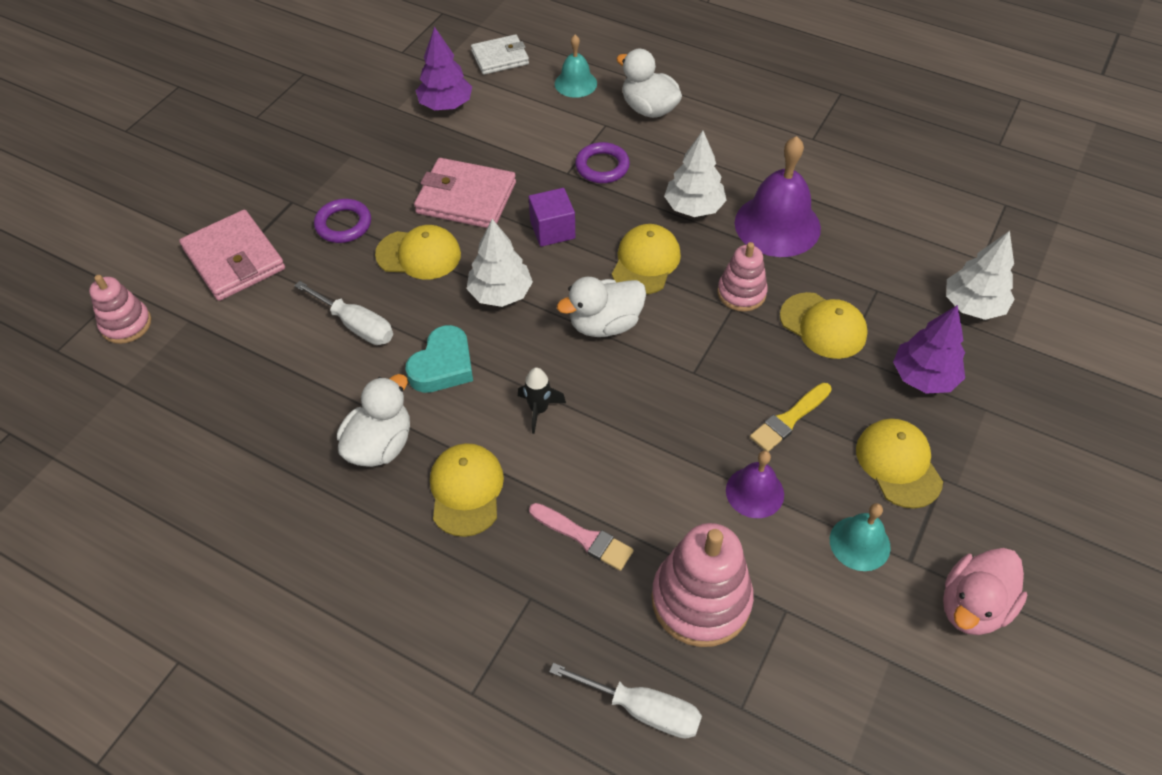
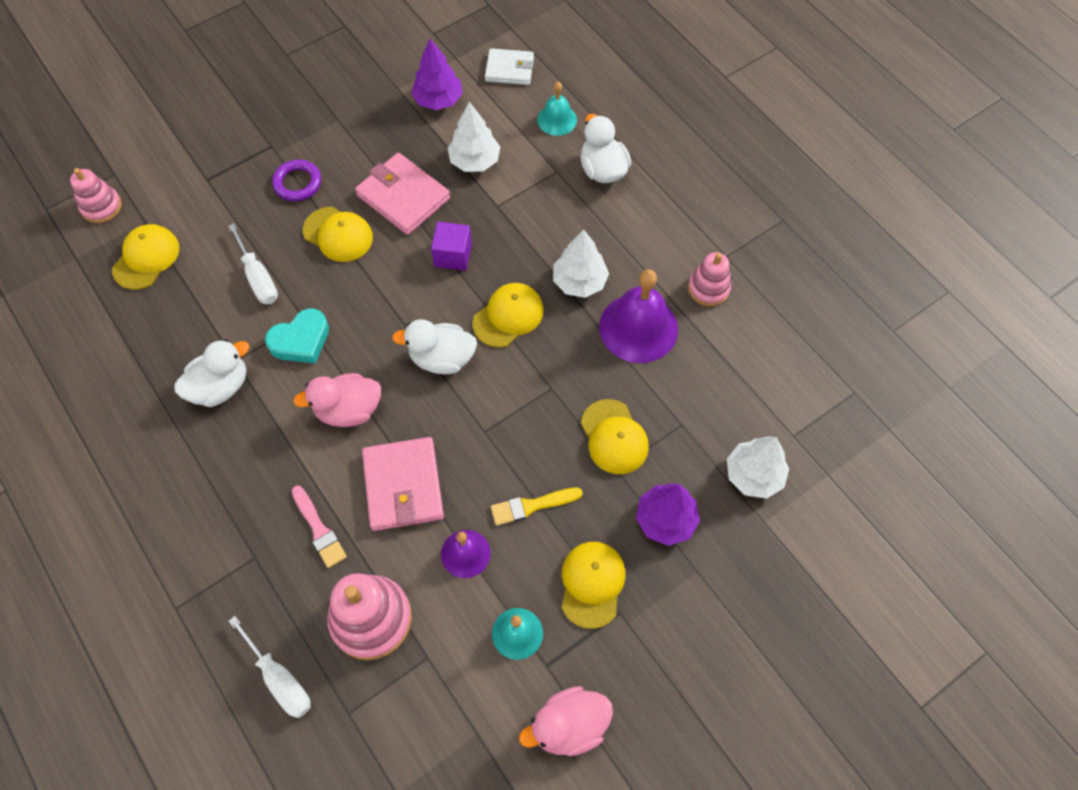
camera: 25 degrees right, 10 degrees up
(234, 259) = (203, 182): pink wallet -> pink wallet (403, 486)
(466, 490) = (259, 452): yellow cap -> yellow cap (146, 258)
(500, 293) = (379, 296): white tree -> white tree (475, 161)
(539, 410) = (348, 410): black rocket -> pink duck
(602, 166) = (529, 211): purple ring -> none
(741, 293) = (567, 378): pink stacking toy -> pink stacking toy (708, 288)

